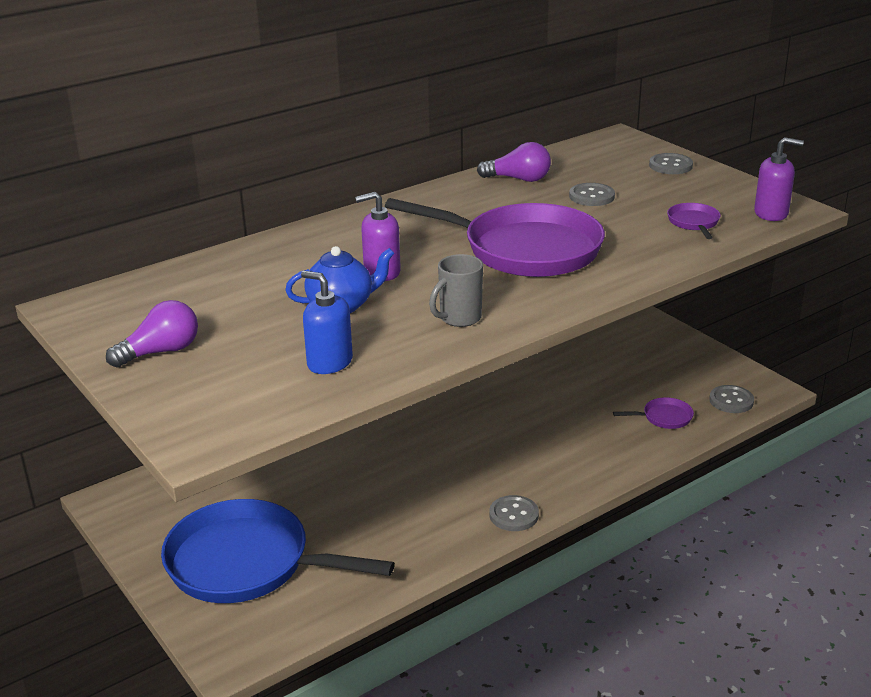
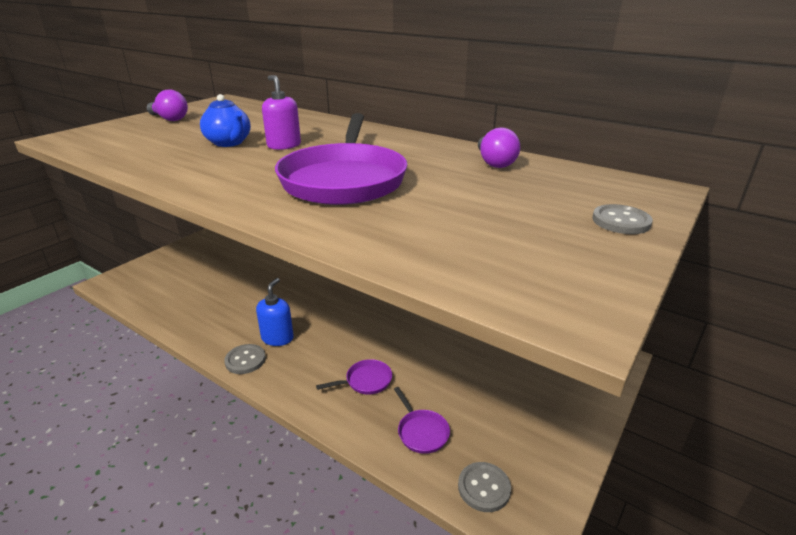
camera: 70 degrees right, 0 degrees up
(247, 563) = (190, 268): blue pan -> none
(329, 362) = (146, 150): blue soap dispenser -> blue soap dispenser (277, 338)
(459, 318) = (209, 173): grey mug -> none
(591, 196) = (486, 192): grey button -> none
(694, 223) = (464, 248): purple pan -> purple pan (365, 381)
(771, 213) = (544, 299): purple soap dispenser -> none

